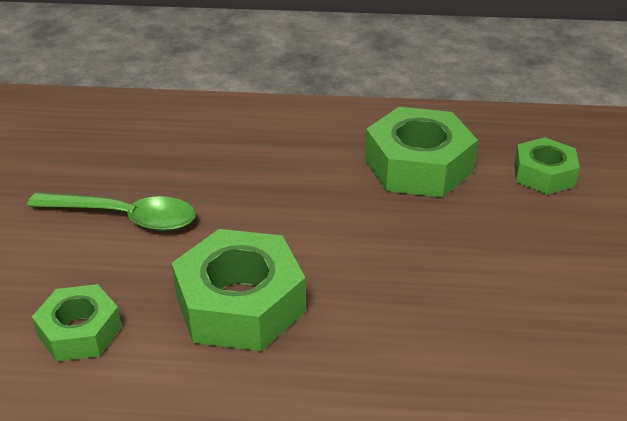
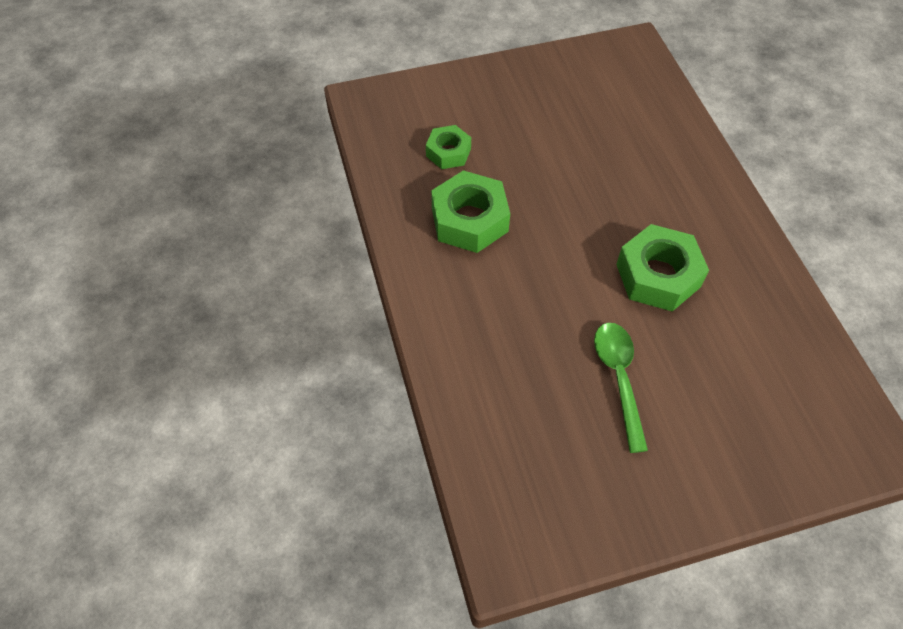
camera: 110 degrees left, 20 degrees up
(80, 332) = (729, 349): green nut -> none

